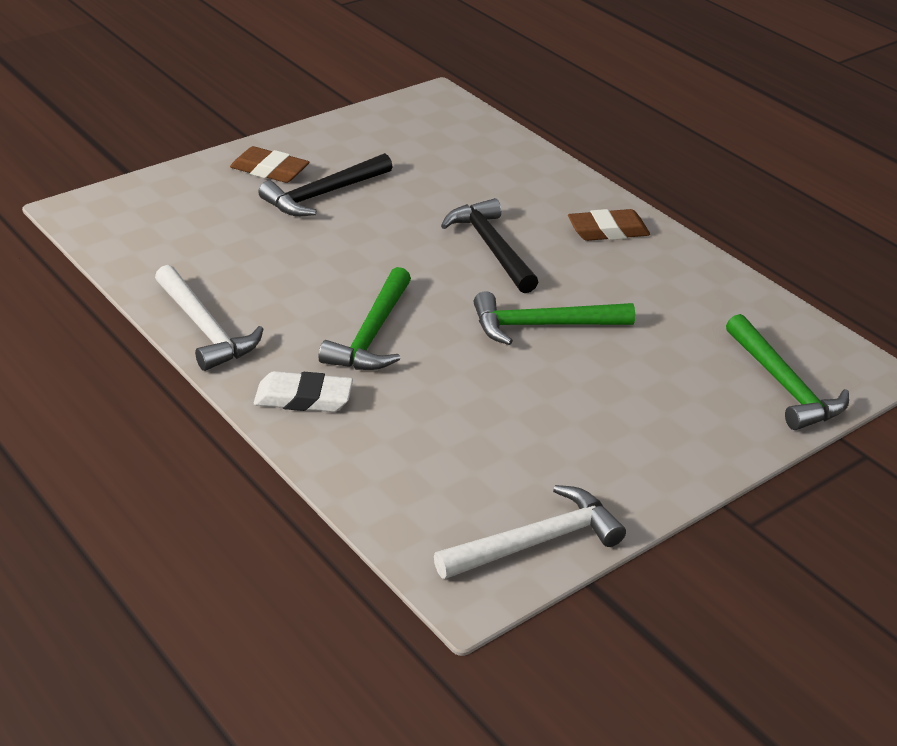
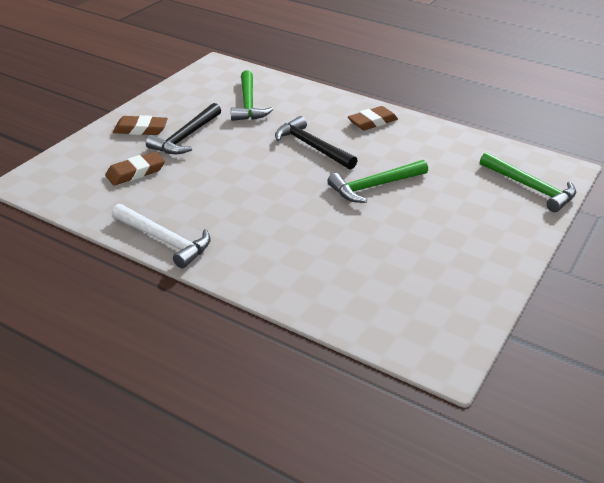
camera: 20 degrees left, 0 degrees up
(225, 228) = (135, 172): none -> brown eraser
(303, 398) = (259, 269): white eraser -> none
(372, 334) = (275, 217): green hammer -> green hammer (248, 104)
(536, 542) = (463, 320): white hammer -> none

